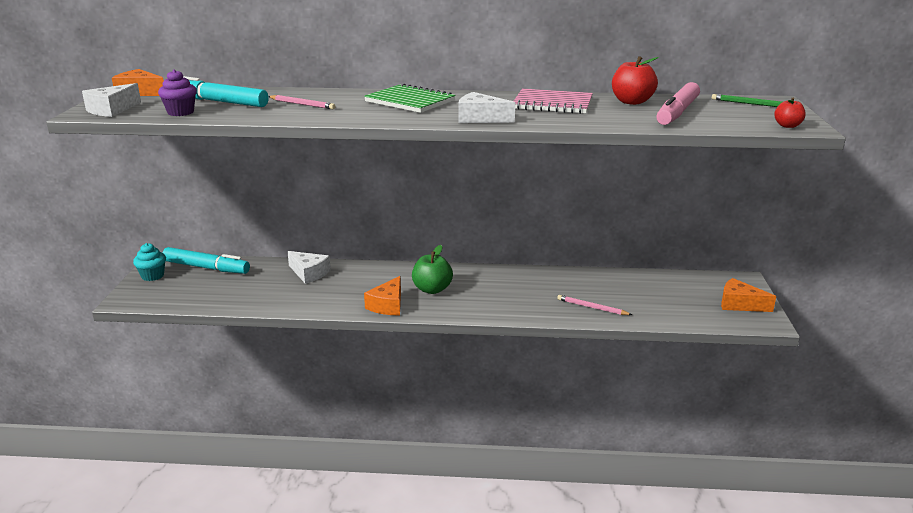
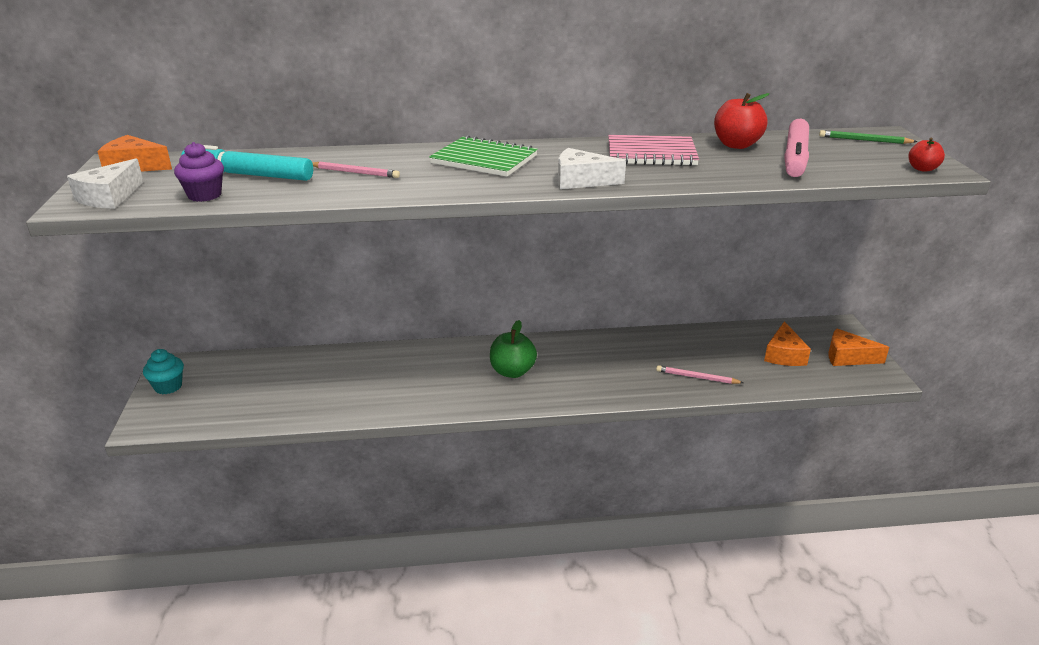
camera: 10 degrees left, 5 degrees up
(206, 268) = (233, 368): turquoise marker -> none
(309, 273) = (361, 364): white cheese -> none
(388, 305) = (469, 398): orange cheese -> orange cheese (784, 355)

